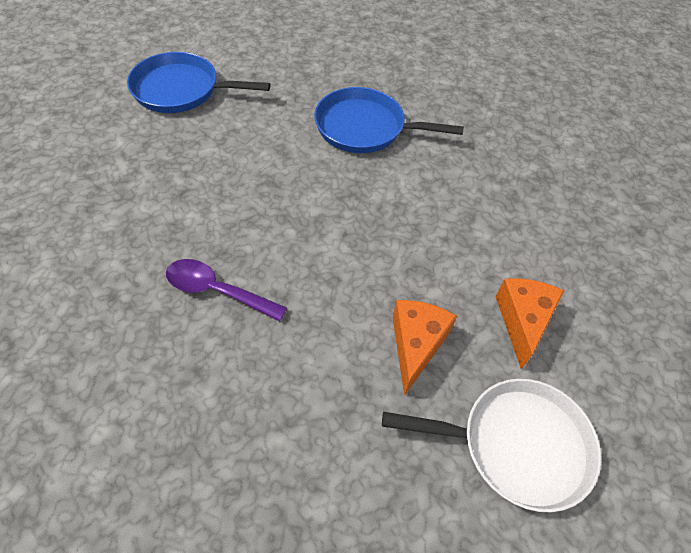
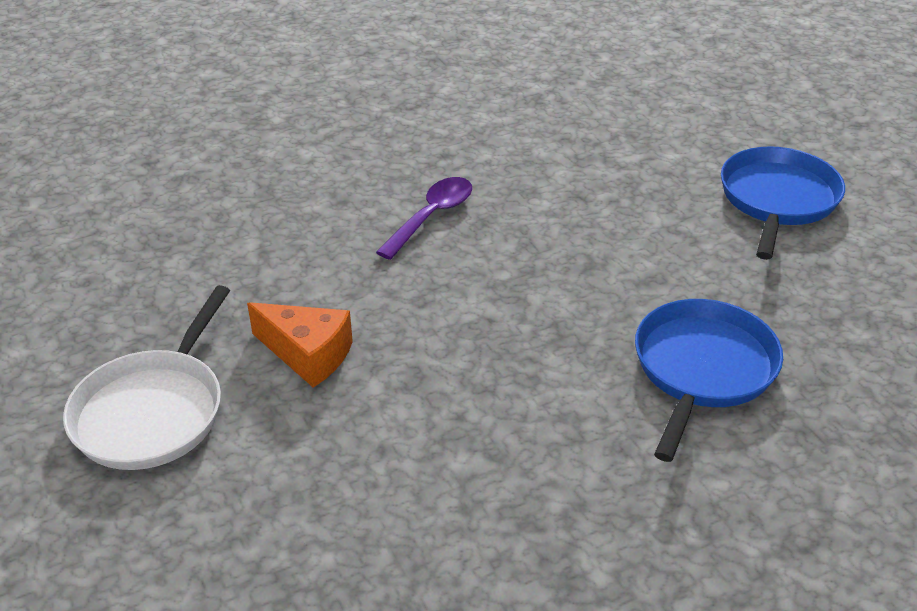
camera: 105 degrees right, 15 degrees down
(523, 321) = (300, 464): orange cheese -> none

